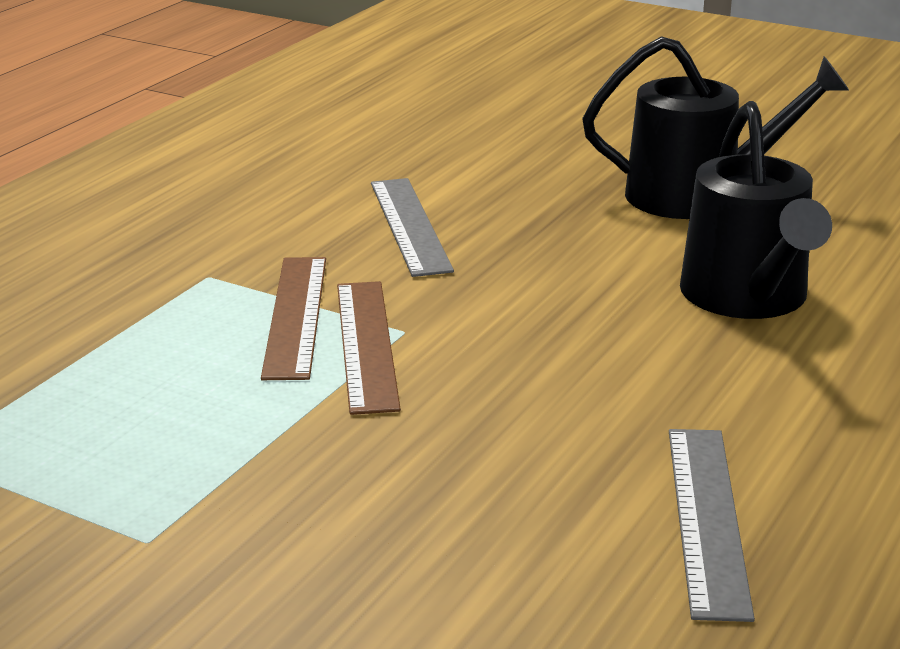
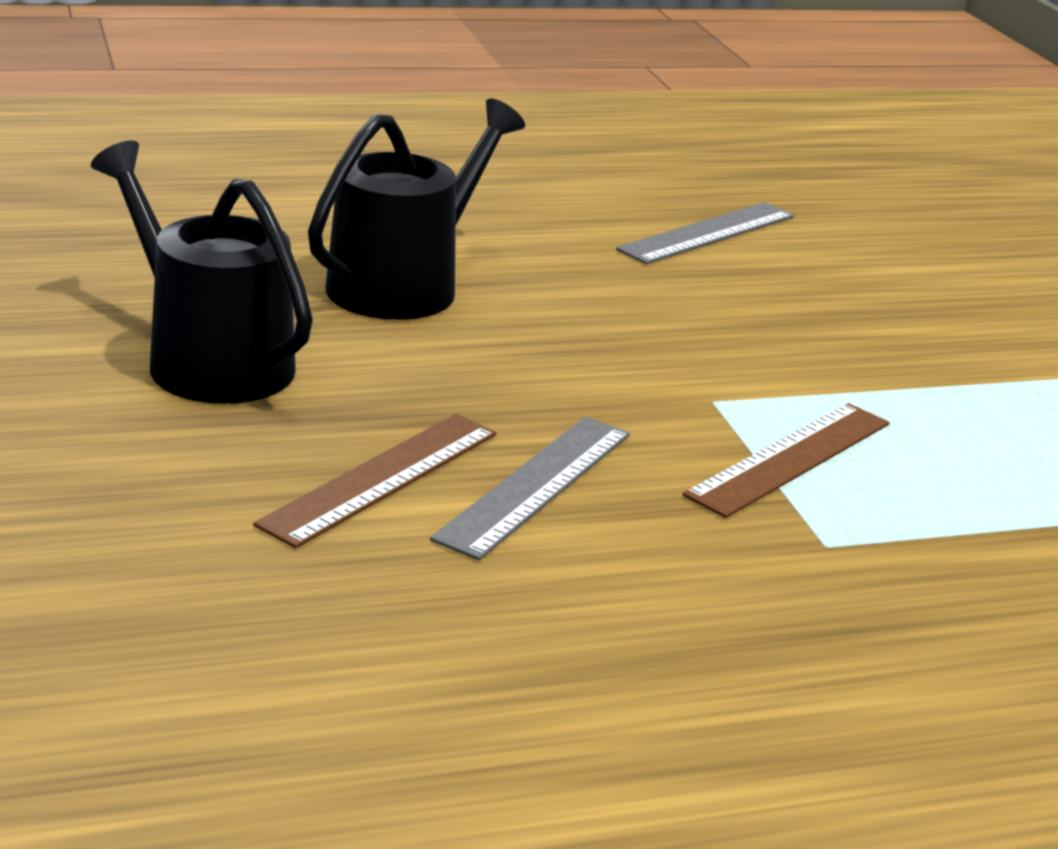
camera: 140 degrees left, 0 degrees up
(367, 344) = (762, 406): brown ruler -> brown ruler (381, 478)

